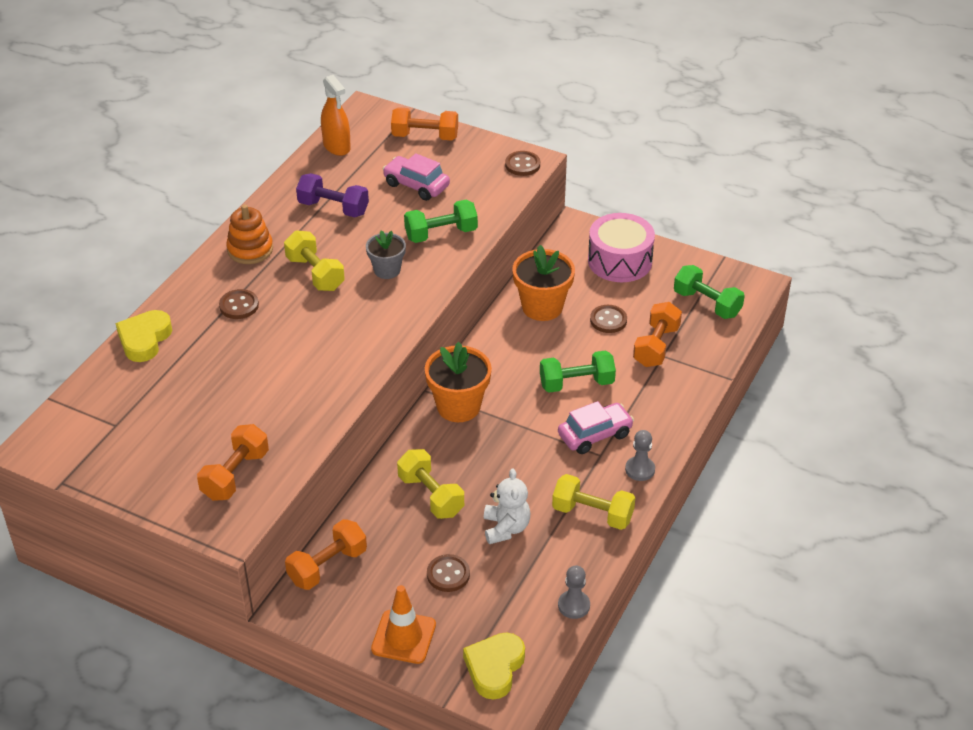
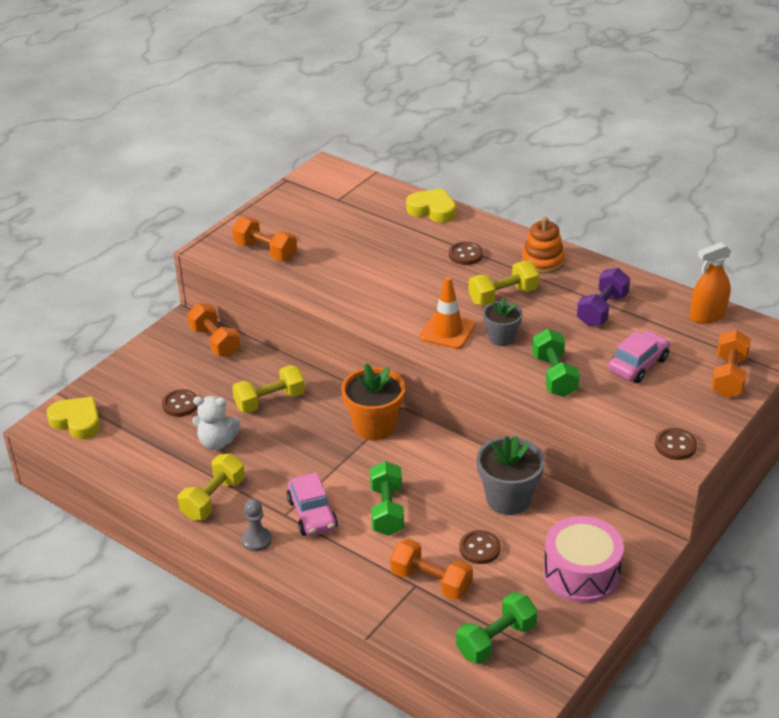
camera: 100 degrees right, 5 degrees down
(403, 637) = (129, 376): orange traffic cone -> orange traffic cone (447, 331)
(542, 307) = (508, 499): orange flower pot -> grey flower pot
(574, 605) = (117, 473): grey pawn -> none

